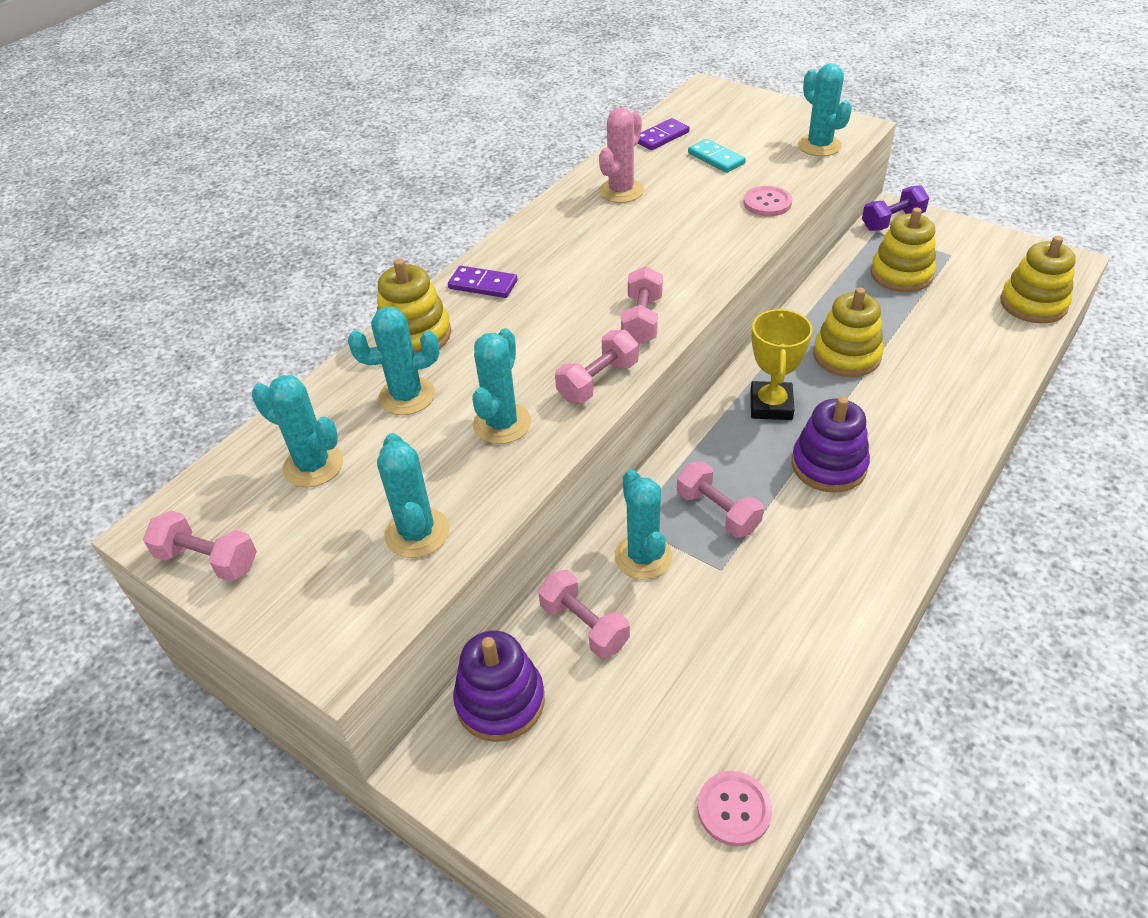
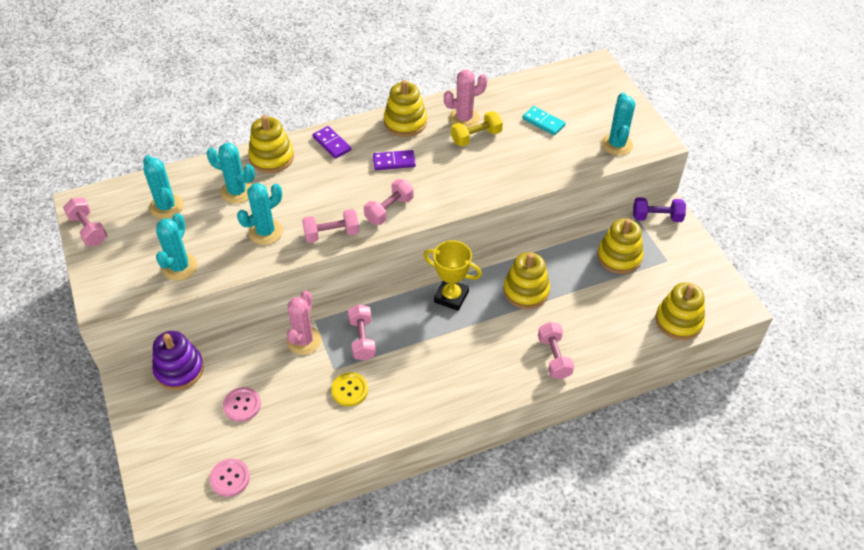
camera: 30 degrees right, 5 degrees up
(553, 224) = (405, 122): none -> yellow stacking toy
(584, 625) = (245, 357): pink dumbbell -> pink dumbbell (554, 357)
(643, 557) = (304, 340): turquoise cactus -> pink cactus
(657, 202) = (476, 137): none -> yellow dumbbell
(661, 137) = (528, 90): purple domino -> purple domino (394, 162)
(716, 158) = (543, 122): turquoise domino -> turquoise domino turned 45 degrees counterclockwise
(767, 203) = (538, 170): pink button -> pink button (242, 405)
(769, 582) = (349, 390): none -> yellow button
(771, 405) = (451, 297): yellow trophy -> yellow trophy turned 75 degrees clockwise
(828, 465) = (445, 348): purple stacking toy -> none

